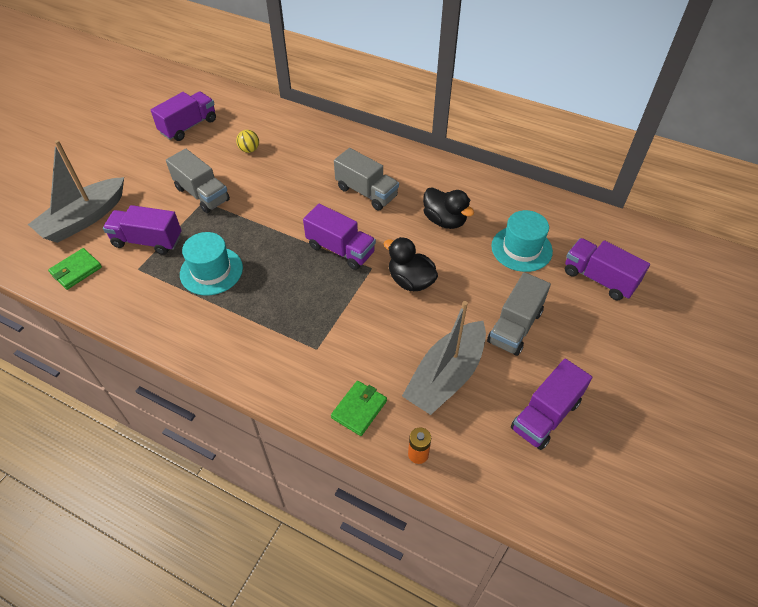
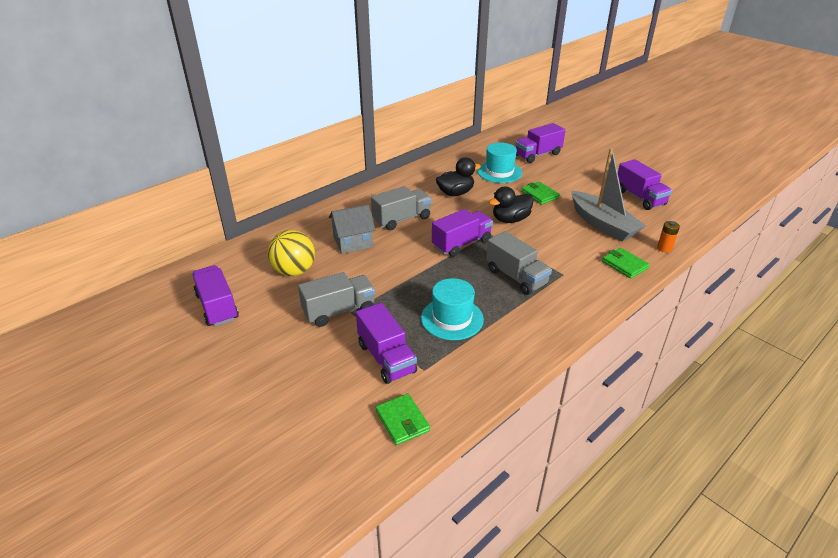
camera: 70 degrees left, 15 degrees down
(84, 219) = (317, 409): grey boat -> none
(147, 241) = (386, 358): purple truck -> purple truck turned 60 degrees counterclockwise
(249, 150) = (294, 271): yellow ball -> yellow ball, size x1.90
(309, 171) = (353, 242): none -> grey house
(486, 299) = (539, 195): none -> green wallet
(515, 326) = (567, 191): grey truck -> grey truck (516, 277)

